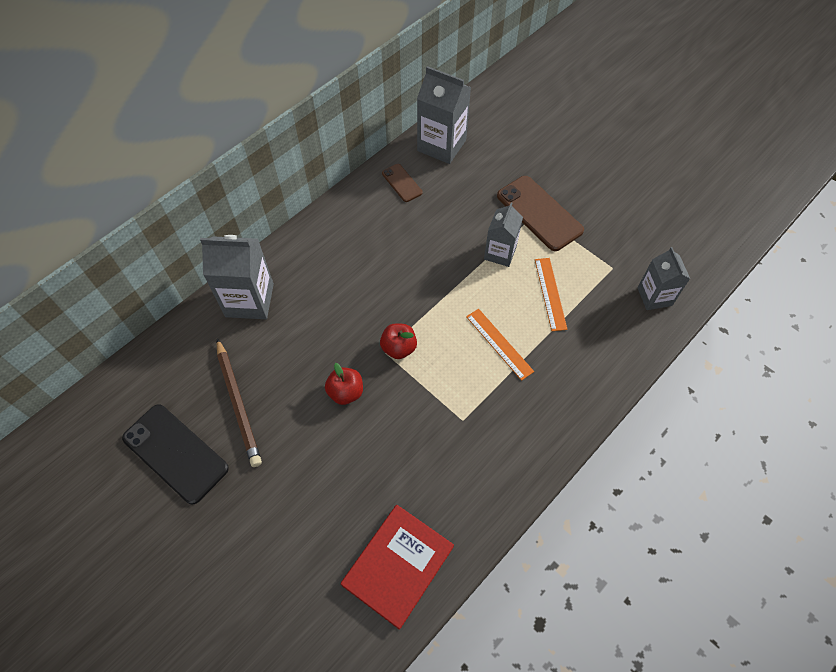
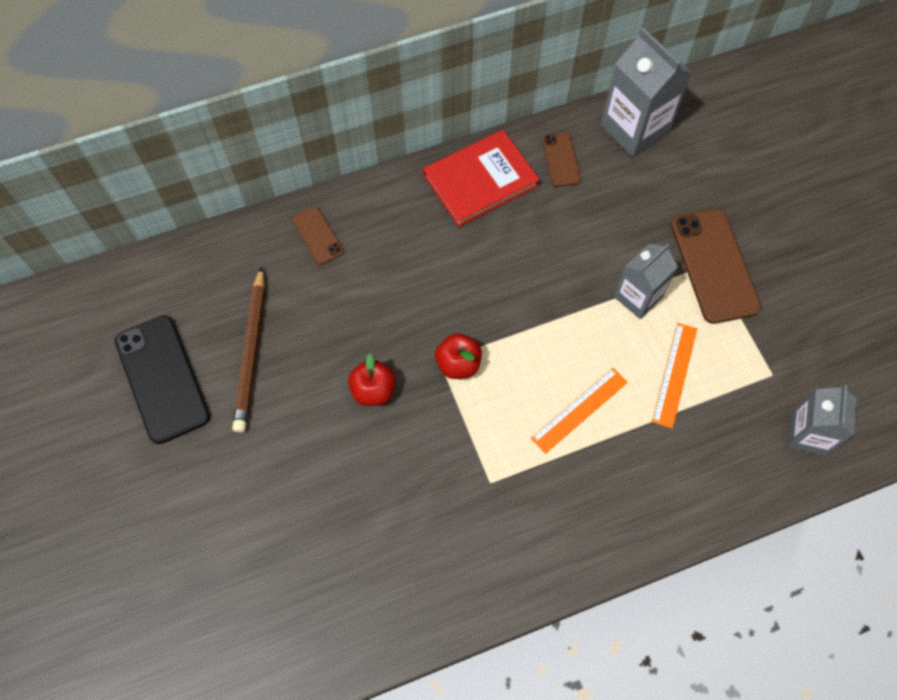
camera: 25 degrees right, 5 degrees up
(249, 300) = (317, 235): grey carton -> brown phone
(398, 566) = (337, 614): red book -> red book (480, 180)
(499, 343) = (579, 410): orange ruler -> orange ruler turned 60 degrees clockwise

